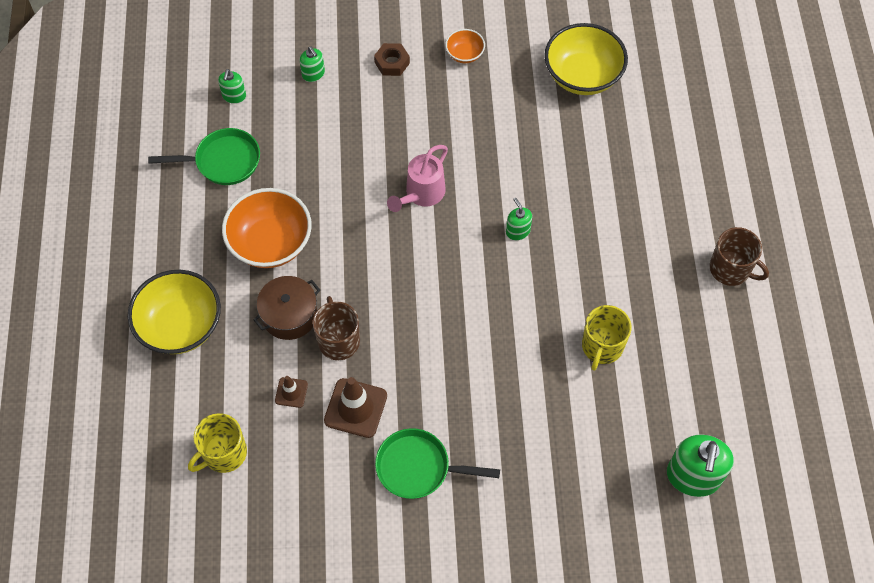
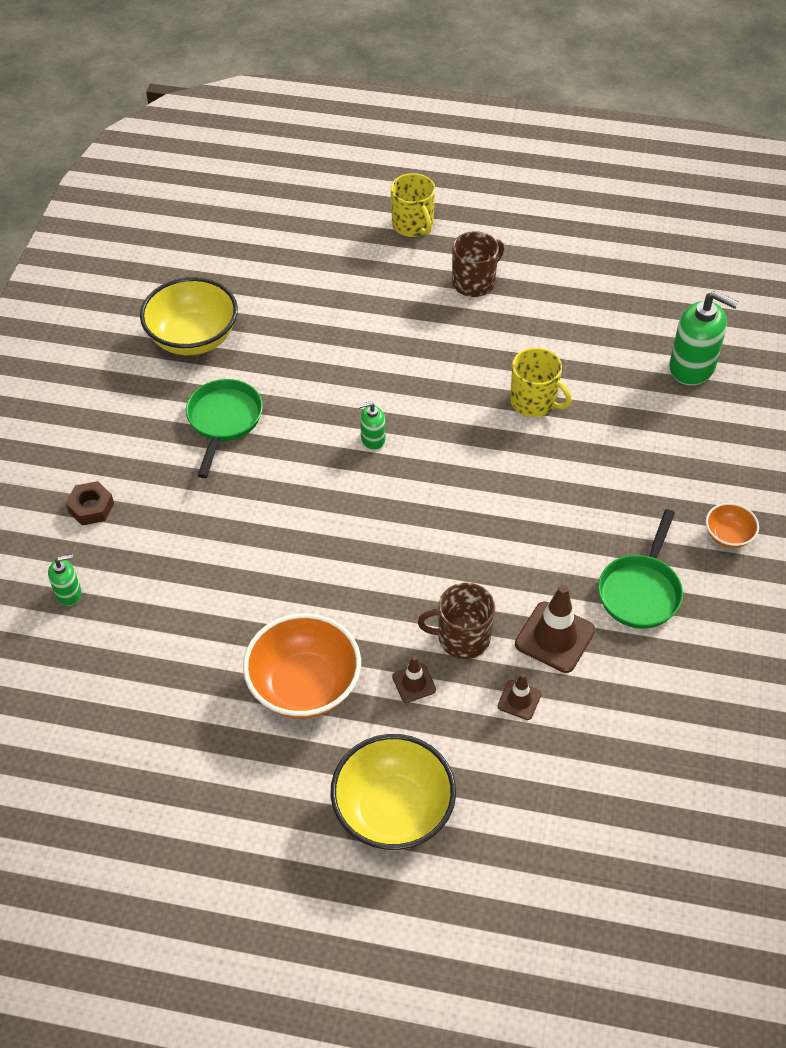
camera: 75 degrees left, 10 degrees down
(223, 161) = (160, 720): green pan -> green pan (224, 421)
(224, 453) = (584, 788): yellow mug -> yellow mug (413, 225)
(234, 96) = (61, 690): green soap dispenser -> none
(289, 315) = (414, 683): brown pot -> brown traffic cone
(421, 194) = (292, 516): pink watering can -> none
(464, 54) = (113, 434): orange bowl -> orange bowl (728, 536)

